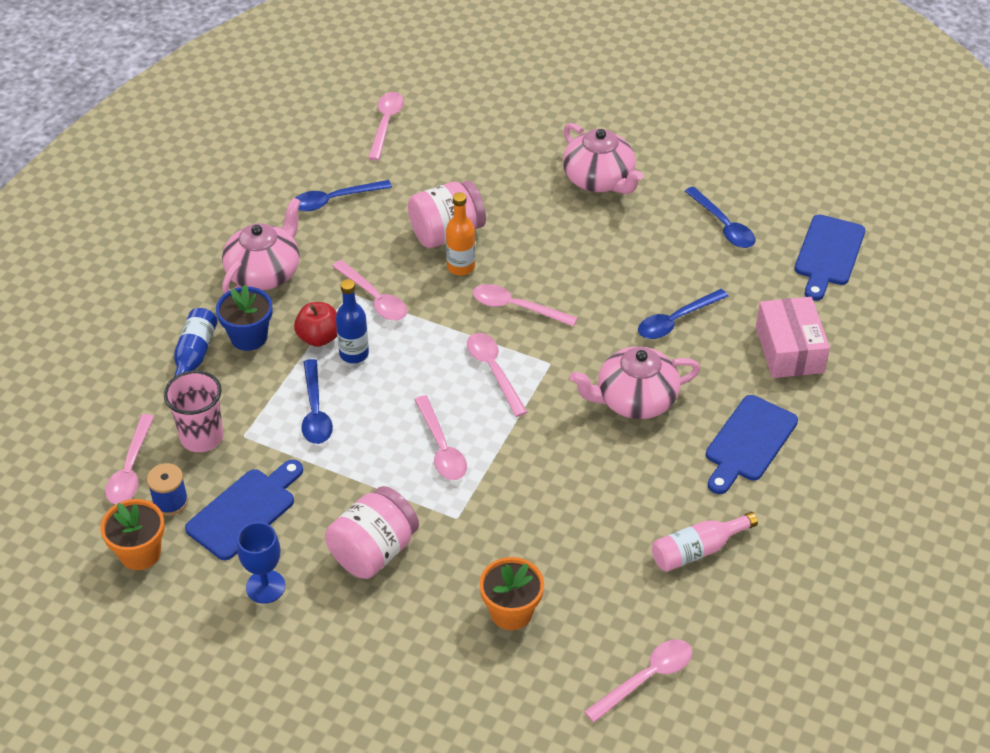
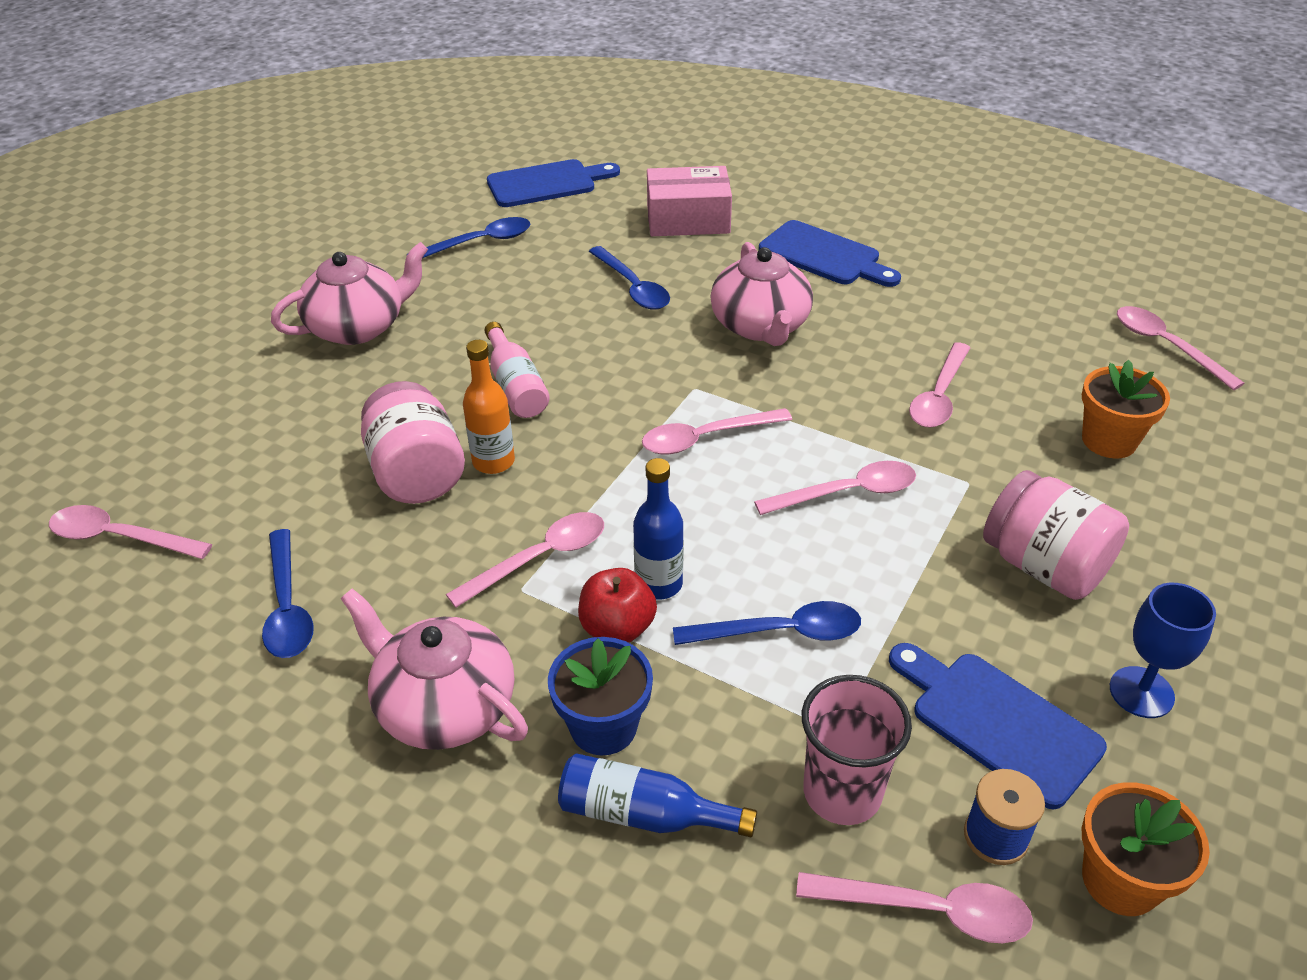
camera: 85 degrees left, 5 degrees down
(516, 307) = (587, 412): pink spoon -> pink spoon (939, 396)
(697, 550) = (982, 300): pink bottle -> pink bottle (516, 386)
(828, 254) = (547, 183): blue cutting board -> blue cutting board turned 45 degrees counterclockwise

